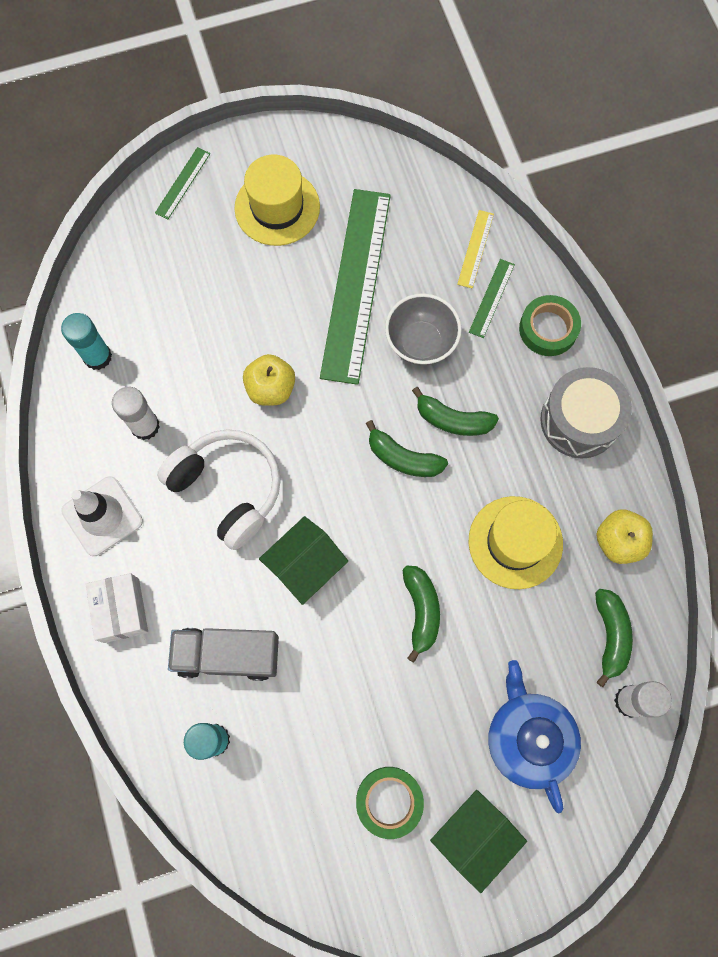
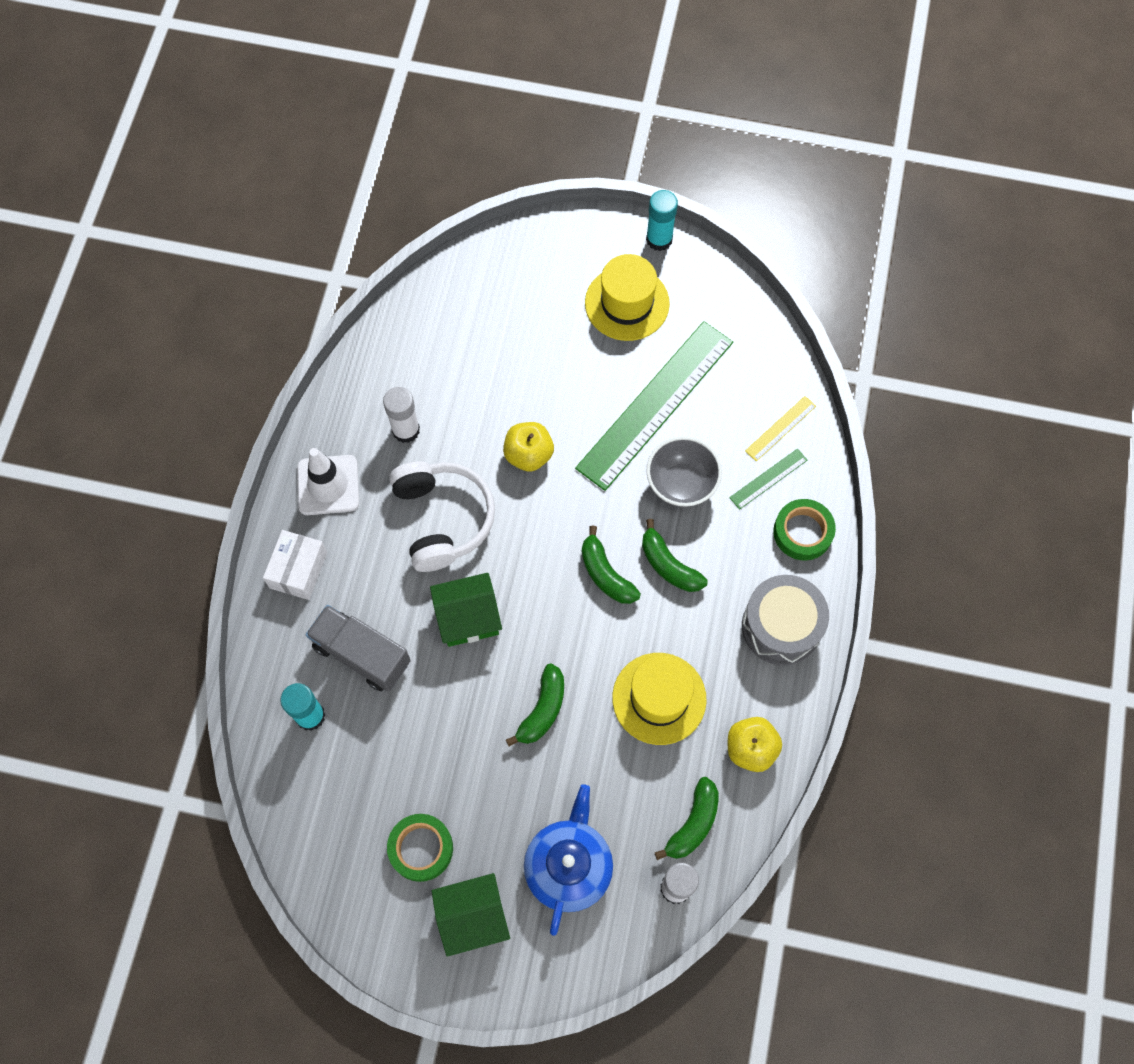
camera: 30 degrees right, 5 degrees down
(97, 357) = (401, 352): turquoise glue stick -> turquoise glue stick (659, 239)
(182, 183) = (558, 241): green ruler -> none

